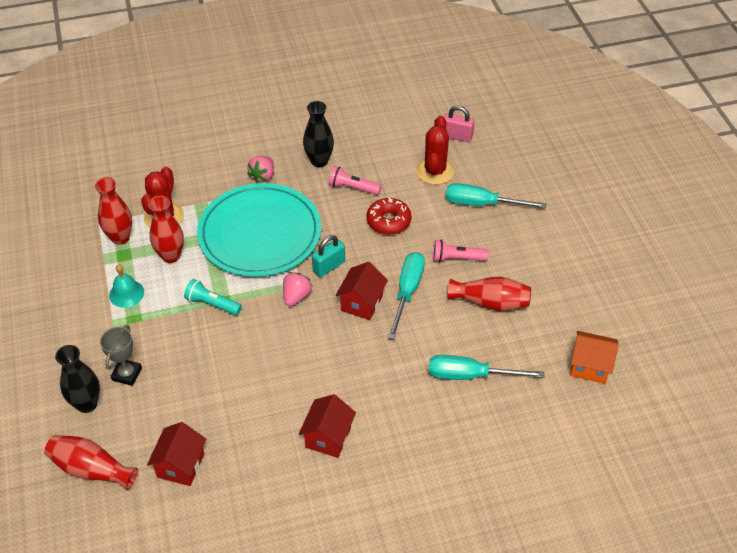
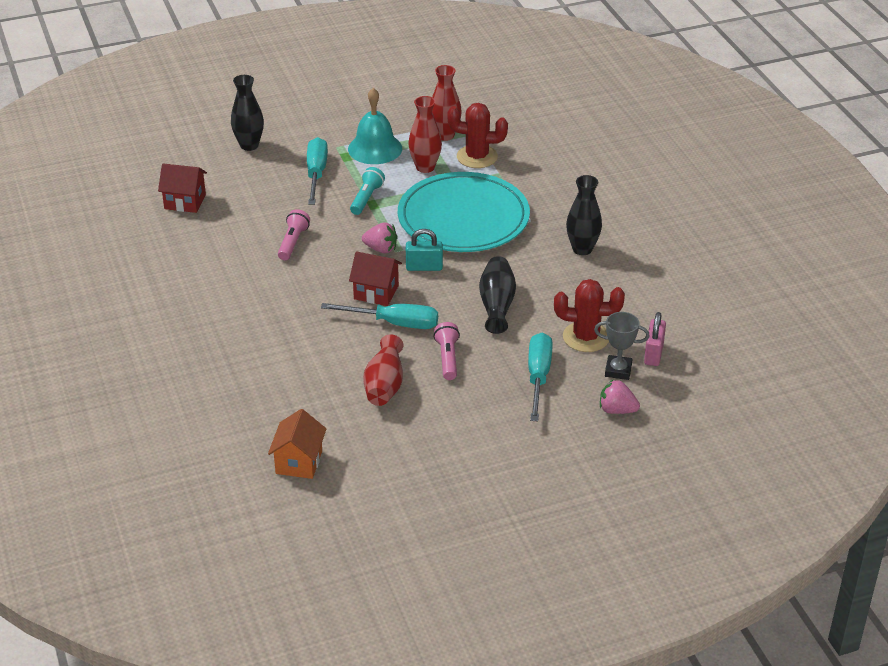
camera: 85 degrees right, 10 degrees down
(91, 469) = (183, 157): red vase -> none
(126, 293) = (375, 148): turquoise bell -> turquoise bell, size x1.61
(127, 374) = (281, 161): grey trophy -> grey trophy (618, 370)
(263, 176) = (549, 212): pink strawberry -> pink strawberry (617, 410)
(328, 437) = (211, 281): red house -> none
(329, 266) = (424, 267): turquoise padlock -> turquoise padlock turned 45 degrees counterclockwise
(353, 188) = (544, 276): pink flashlight -> pink flashlight (293, 242)
(388, 221) = (497, 305): red donut -> black vase
(470, 375) = (284, 371): turquoise screwdriver -> turquoise screwdriver (316, 174)

